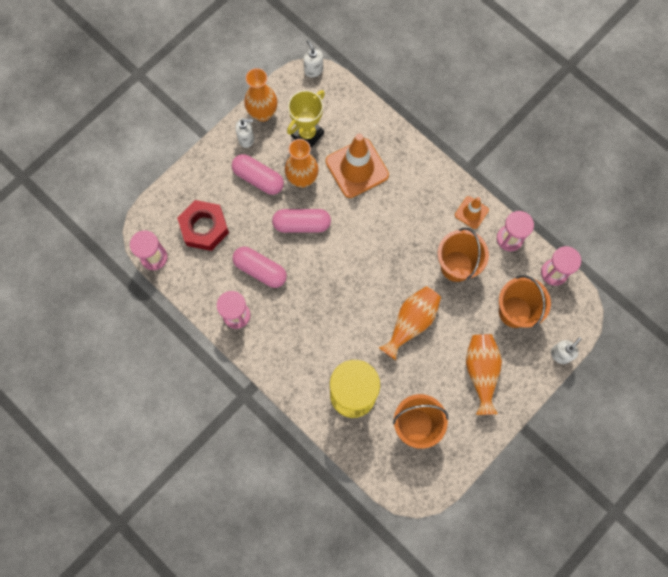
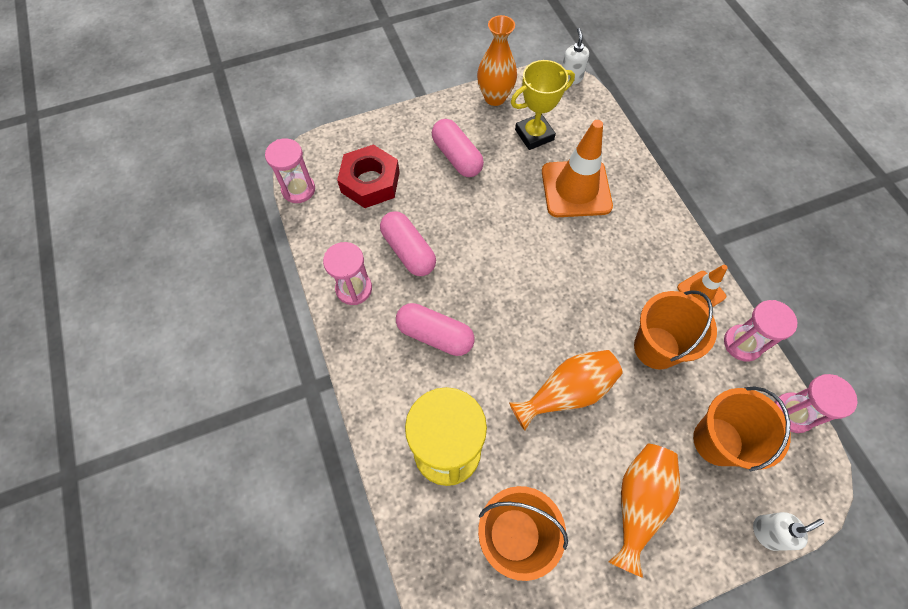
camera: 25 degrees right, 10 degrees down
(246, 139) = (464, 115): white soap dispenser -> none
(302, 179) = (506, 176): orange vase -> none
(302, 224) = (482, 222): pink capsule -> pink capsule (435, 335)

